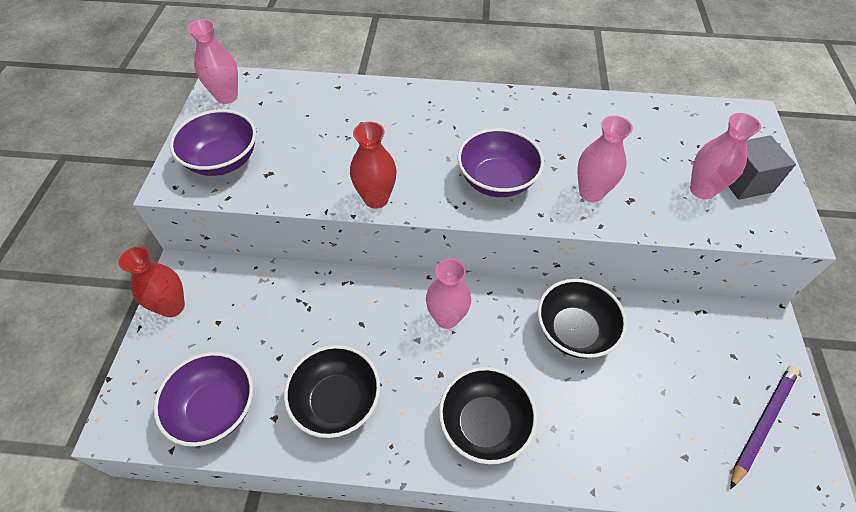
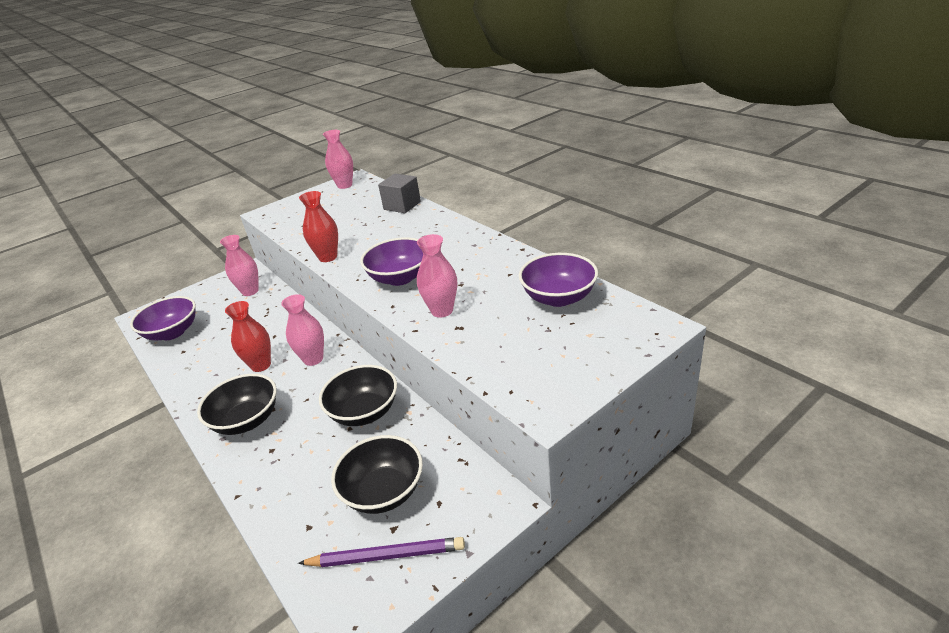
camera: 50 degrees right, 20 degrees down
(172, 306) = (222, 282): red vase -> red vase (261, 365)
(223, 160) = (297, 212): purple bowl -> purple bowl (558, 297)
(337, 401) = (212, 362): black bowl -> black bowl (384, 491)
(702, 190) = (521, 348): pink vase -> pink vase (250, 291)
(744, 181) = (566, 361): grey cube -> grey cube (402, 205)

